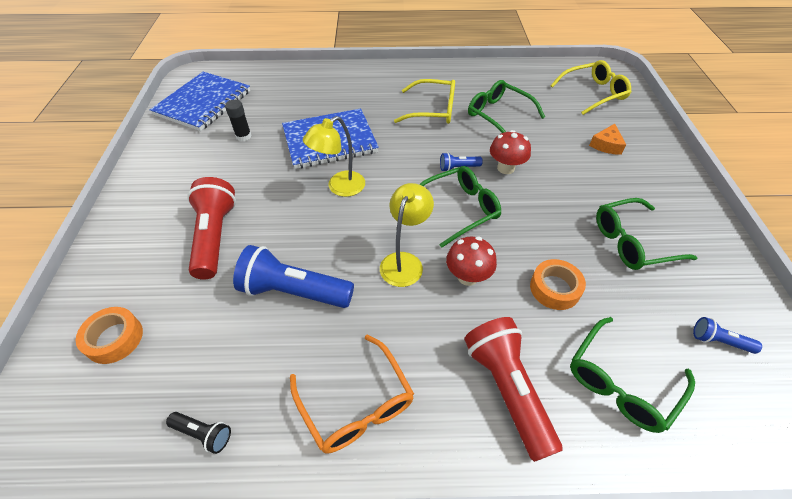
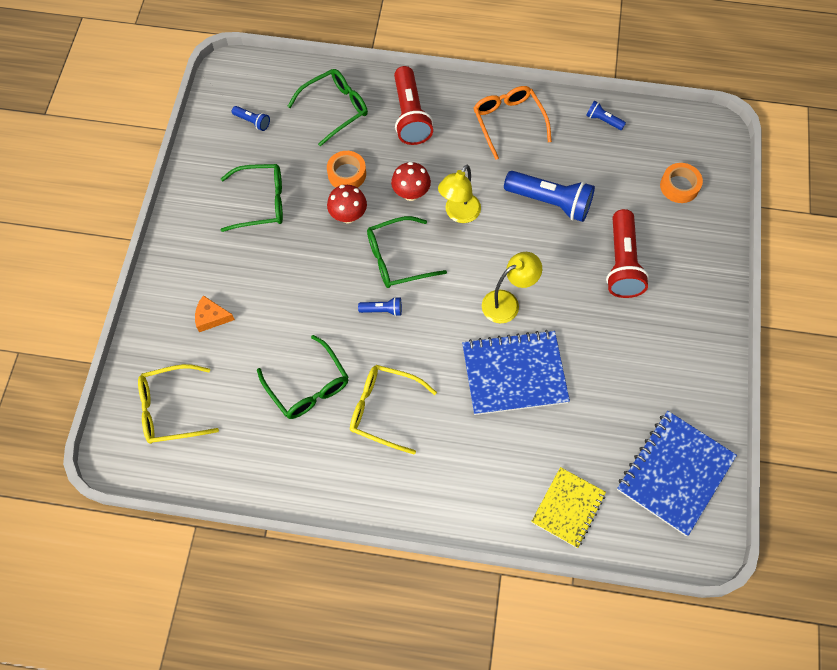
camera: 170 degrees left, 15 degrees up
(203, 434) = (603, 120): black flashlight -> blue flashlight
(243, 136) = (614, 398): black glue stick -> none
(287, 80) = (568, 508): none -> yellow notebook
(505, 168) = (334, 301): red mushroom -> red mushroom (348, 216)
(606, 145) = (211, 317): orange cheese -> orange cheese turned 120 degrees counterclockwise

